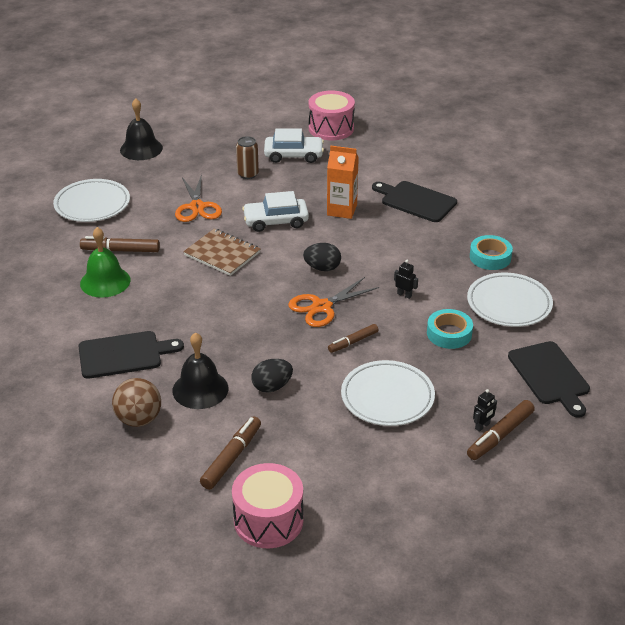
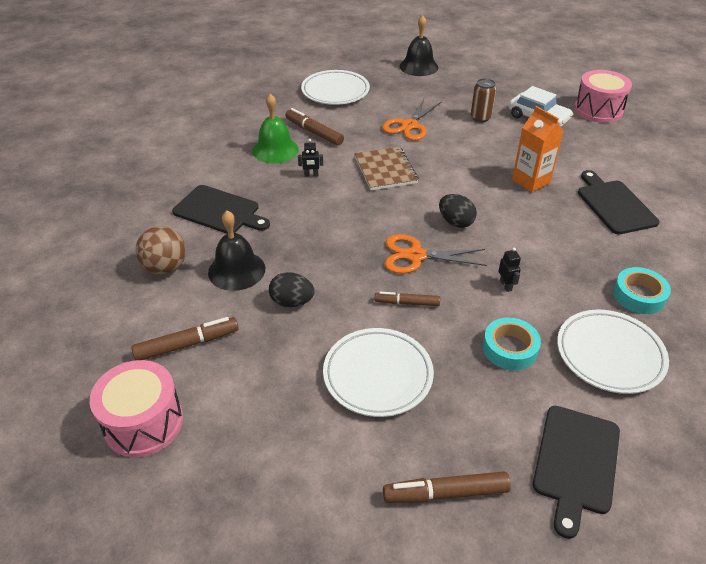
camera: 40 degrees right, 5 degrees up
(276, 221) = (460, 164): white car -> none
(482, 426) = (438, 469): black robot -> black robot (311, 175)

